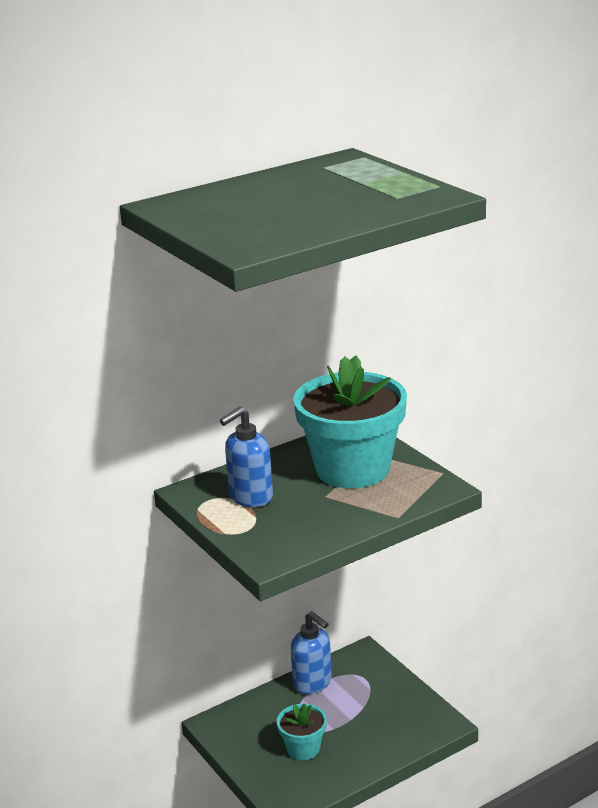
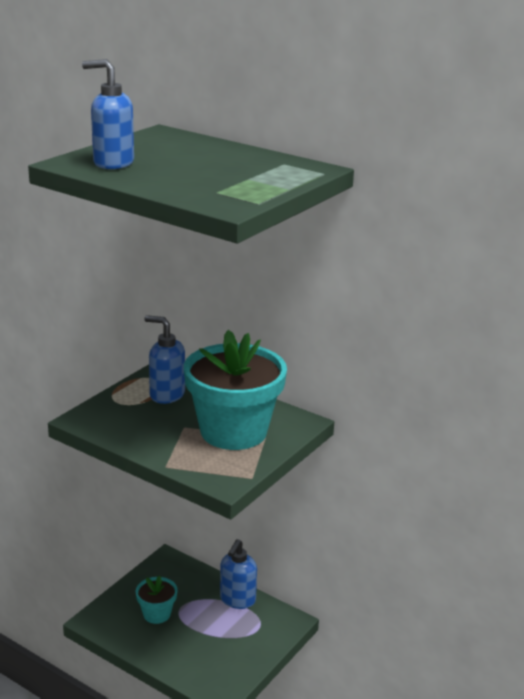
camera: 65 degrees right, 0 degrees up
(266, 230) = (113, 163): none -> blue soap dispenser

